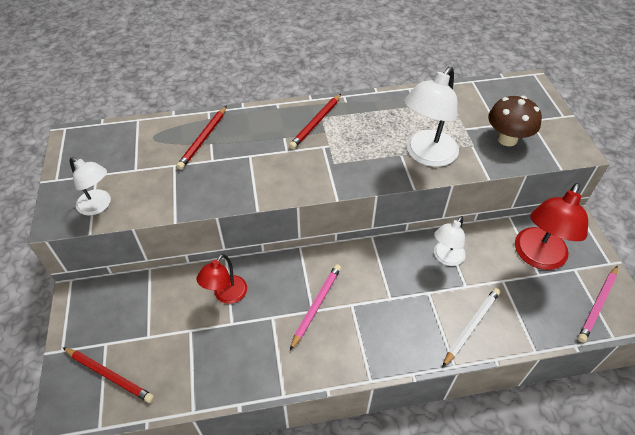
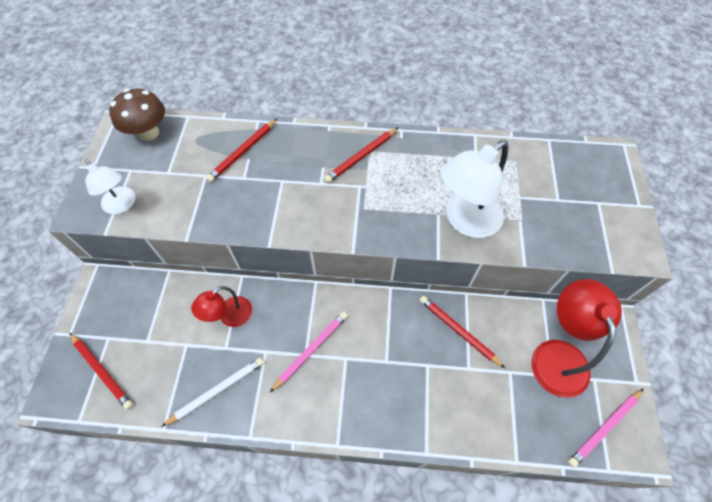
camera: 15 degrees right, 10 degrees up
(445, 258) = (458, 331): white lamp -> red pencil
(471, 326) = (459, 415): white pencil -> white pencil (217, 391)
(507, 139) = (562, 220): brown mushroom -> brown mushroom (149, 133)
(537, 257) = (557, 355): red lamp -> red lamp turned 135 degrees clockwise

